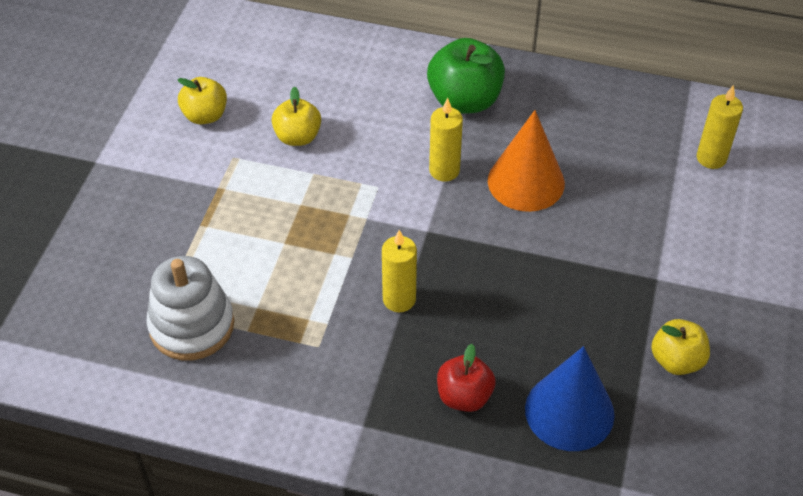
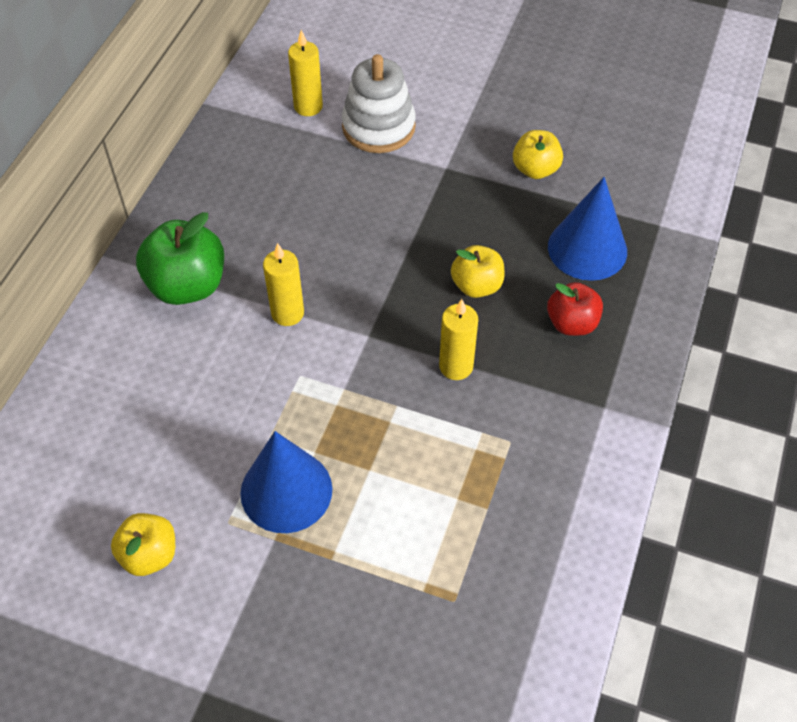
camera: 85 degrees left, 5 degrees up
(192, 326) = (479, 565): white stacking toy -> white stacking toy (378, 127)
(262, 189) = (286, 491): none -> blue cone
(298, 137) = (209, 451): yellow apple -> yellow apple (476, 286)
(526, 182) = (314, 247): orange cone -> none

